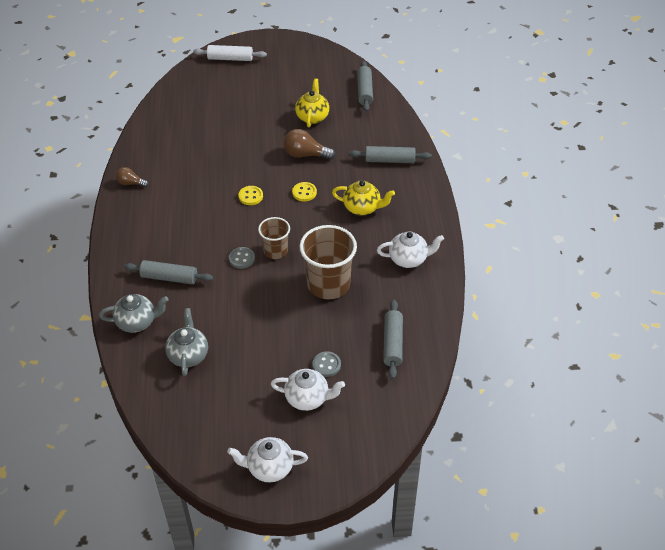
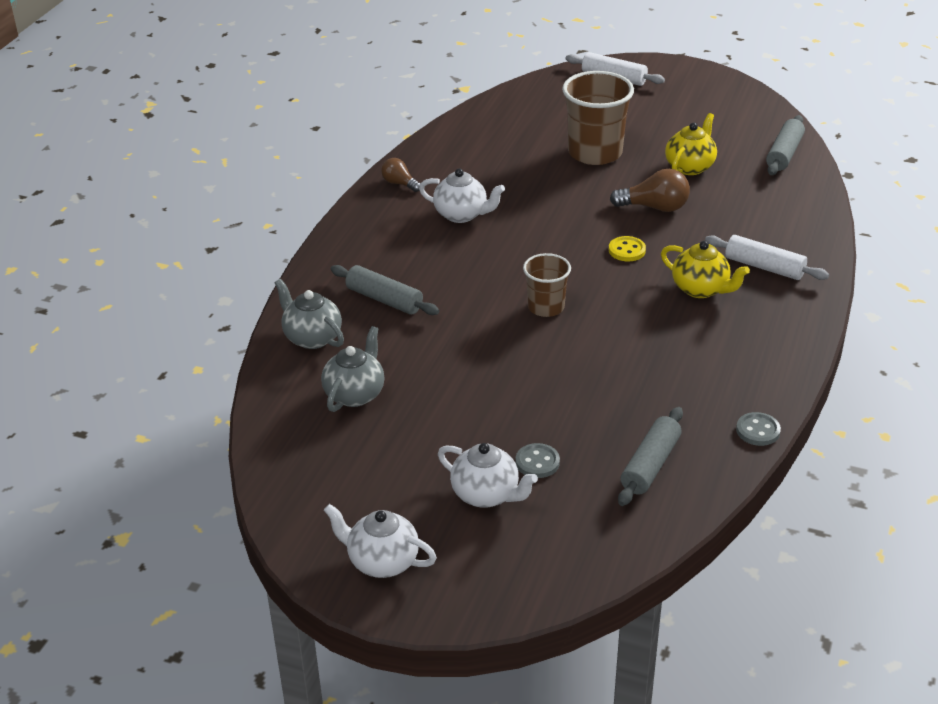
camera: 25 degrees right, 10 degrees down
(137, 322) = (312, 337): grey teapot -> grey teapot turned 150 degrees counterclockwise
(242, 258) = (494, 304): grey button -> grey button (758, 431)
(250, 196) = (549, 236): yellow button -> none
(305, 155) = (654, 207): brown light bulb -> brown light bulb turned 150 degrees clockwise
(328, 284) = (597, 366): brown cup -> brown cup (595, 153)
(390, 160) = (775, 242): grey rolling pin -> none
(392, 180) = (764, 267): none -> white rolling pin
(408, 259) = (735, 368): white teapot -> white teapot (461, 215)

